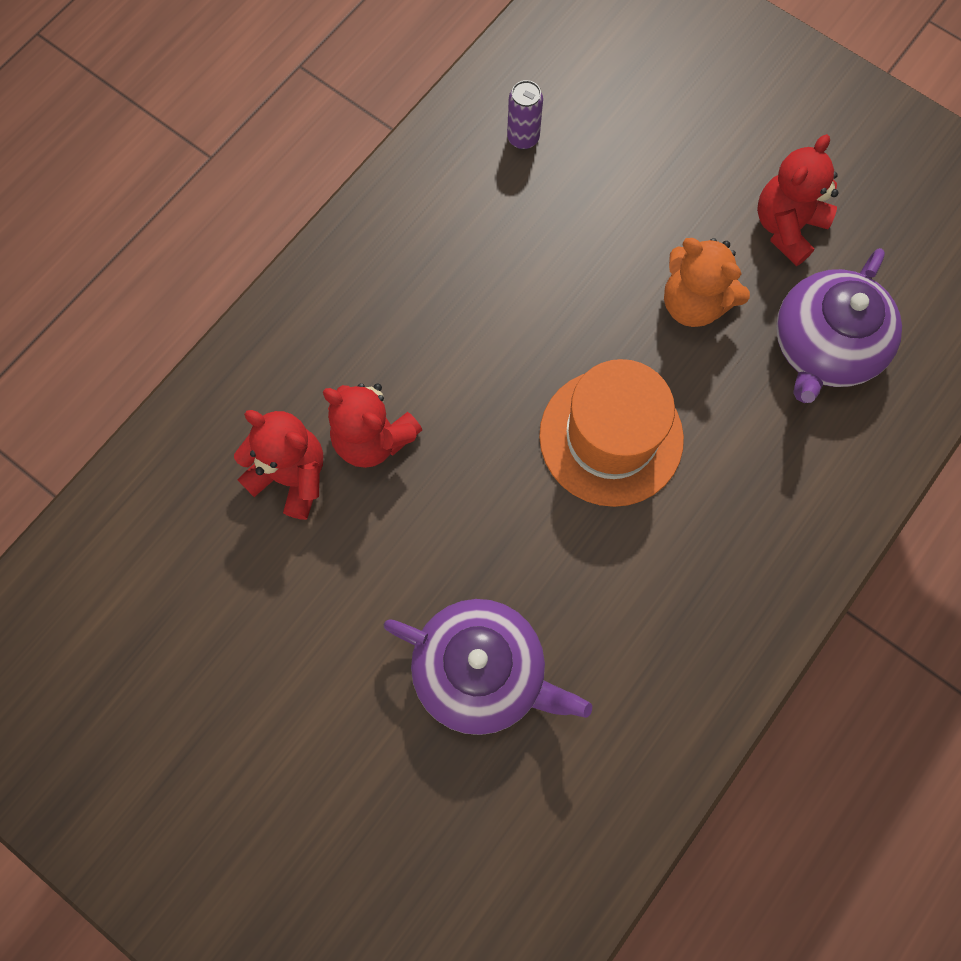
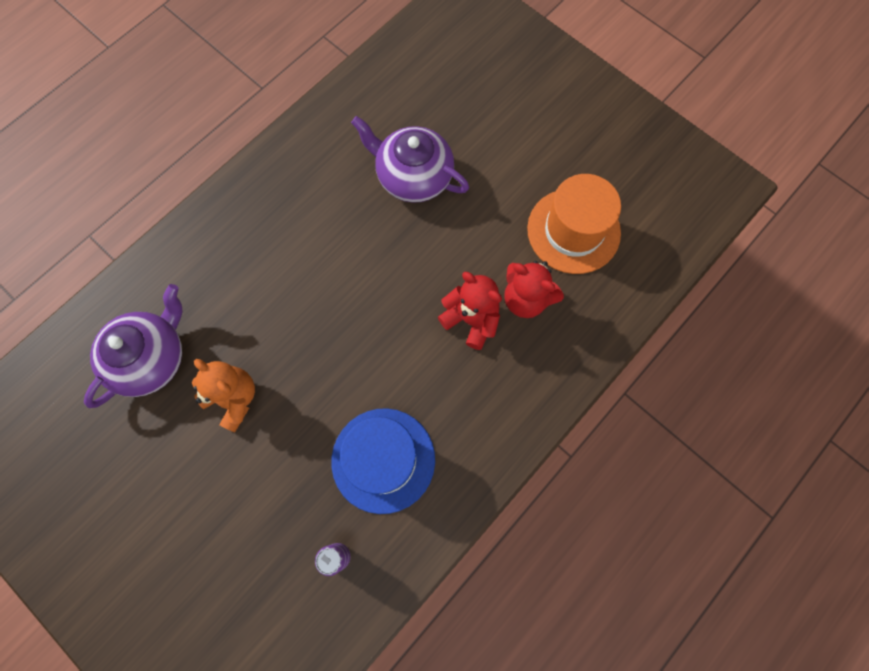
camera: 175 degrees left, 0 degrees up
(480, 245) = (383, 460): none -> blue hat
(611, 437) = (312, 307): orange hat -> orange hat (573, 231)
(787, 227) = (148, 455): red teddy bear -> none

